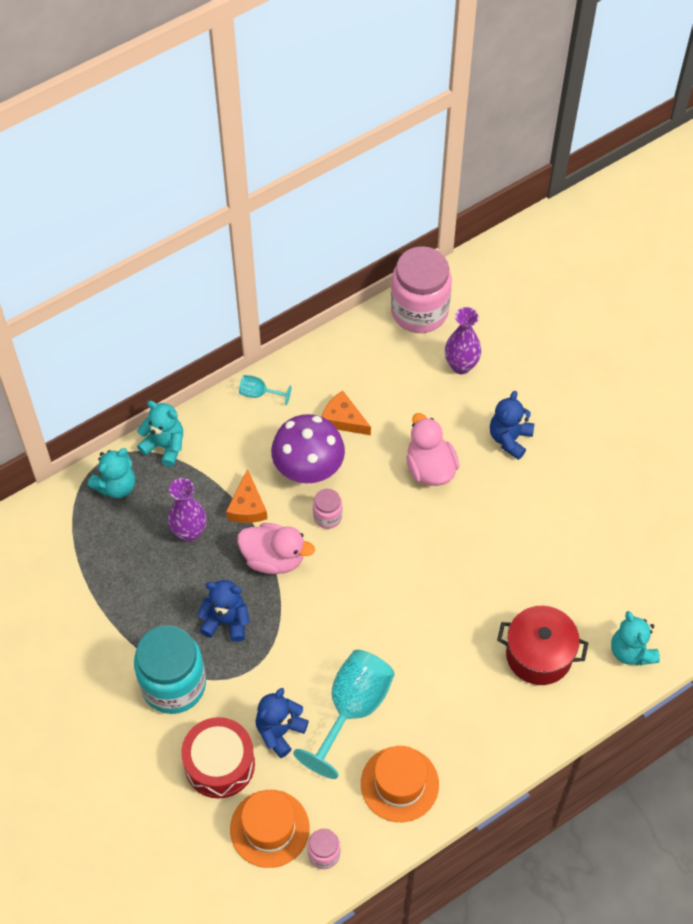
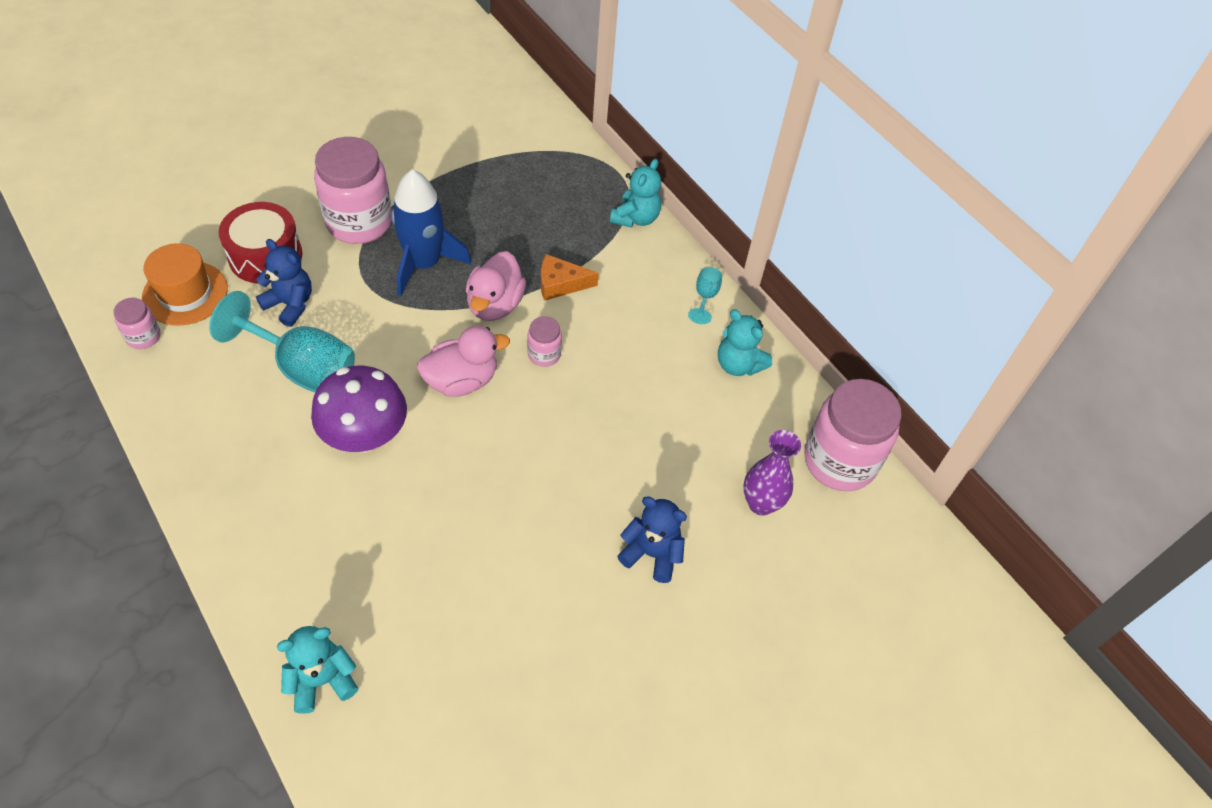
camera: 85 degrees right, 5 degrees down
(116, 486) = (588, 181): turquoise teddy bear -> turquoise teddy bear (738, 364)
(173, 685) = (359, 222): turquoise jar -> pink jar
(189, 532) = (531, 236): purple vase -> none
(226, 621) = (424, 264): blue teddy bear -> blue rocket
(308, 468) = (608, 339): purple mushroom -> purple mushroom (365, 436)
(343, 419) = (674, 374): orange cheese -> none
(399, 784) = (203, 407): orange hat -> none
(430, 468) = (608, 460): pink duck -> pink duck (462, 380)
(539, 655) = (336, 564): red pot -> none

